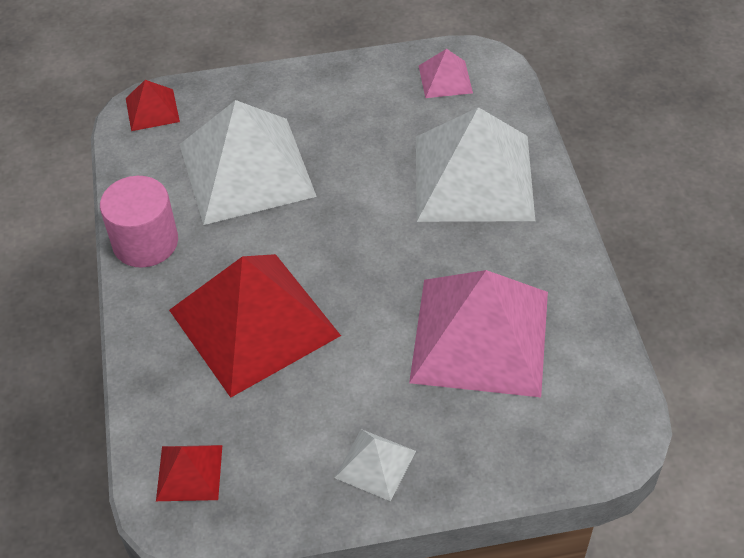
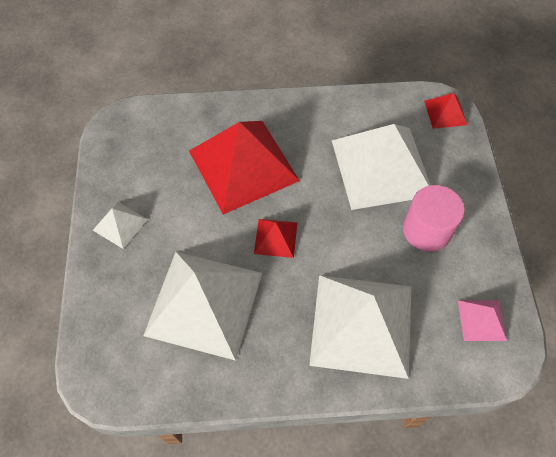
camera: 95 degrees right, 10 degrees up
(145, 242) = (319, 108): pink cylinder -> pink cylinder (426, 230)
(189, 472) = (142, 129): red pyramid -> red pyramid (275, 238)
(480, 336) = (204, 303): pink pyramid -> white pyramid

